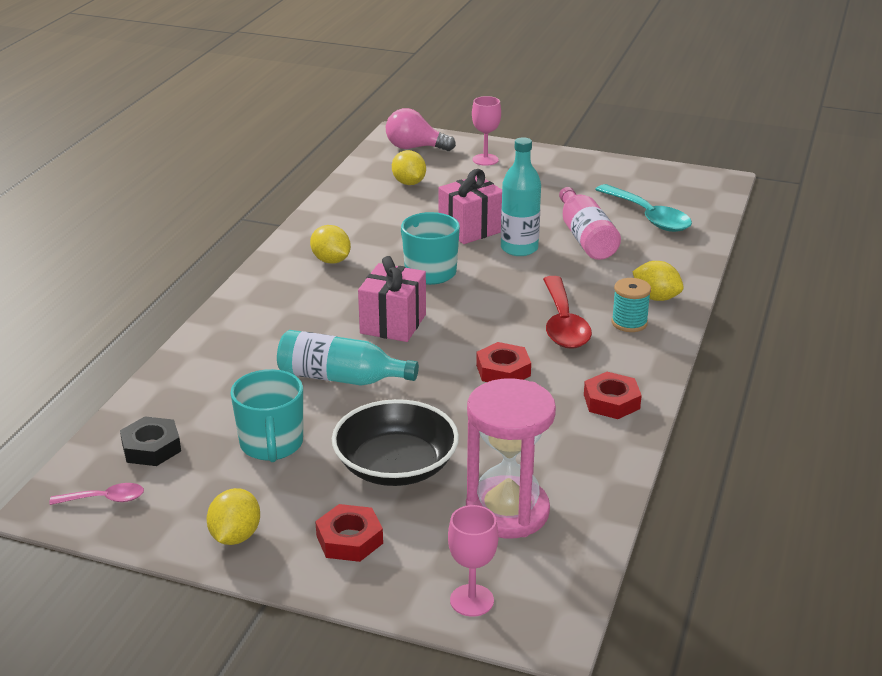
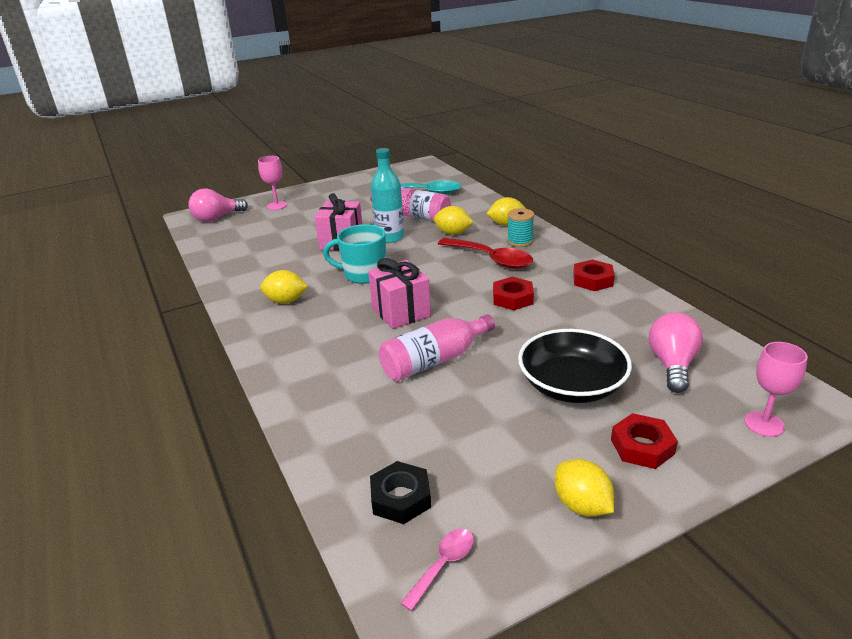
camera: 45 degrees left, 0 degrees up
(271, 444) = (477, 429): turquoise mug -> none
(340, 378) = (434, 360): turquoise bottle -> pink bottle
(409, 183) = (251, 237): yellow lemon -> yellow lemon (453, 233)
(507, 511) = (672, 365): pink hourglass -> pink light bulb

